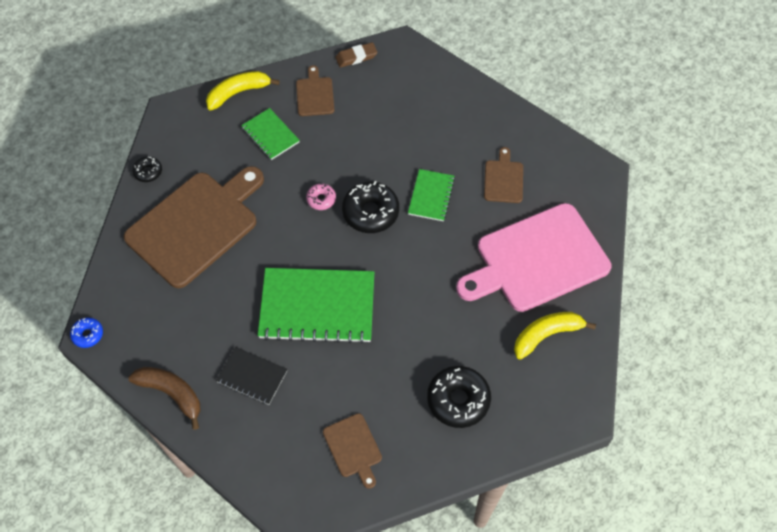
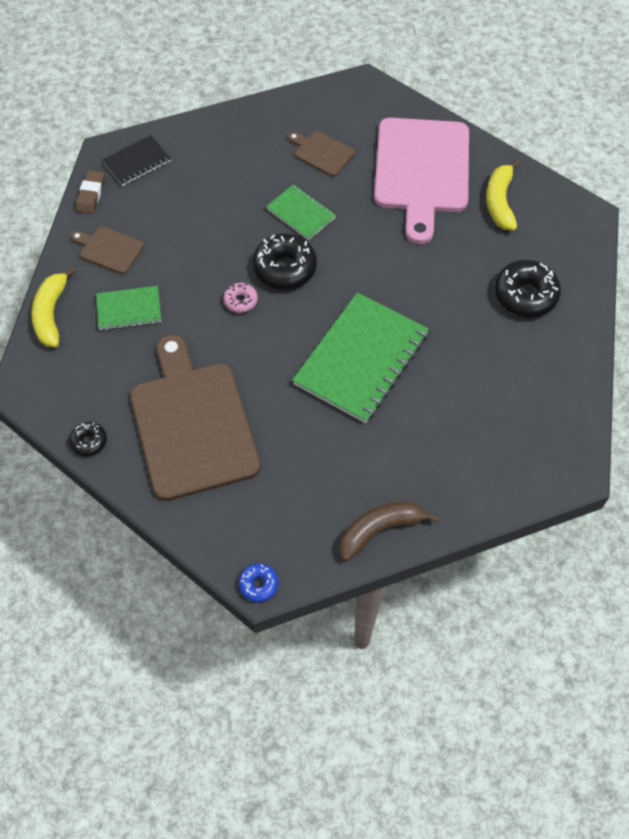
camera: 60 degrees left, 0 degrees up
(252, 376) = (404, 448): black notebook -> black notebook (137, 162)
(353, 448) = (527, 397): brown cutting board -> none

